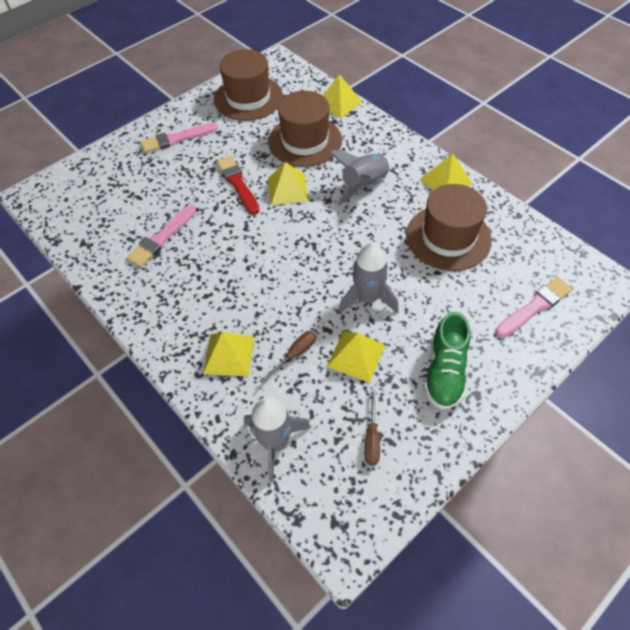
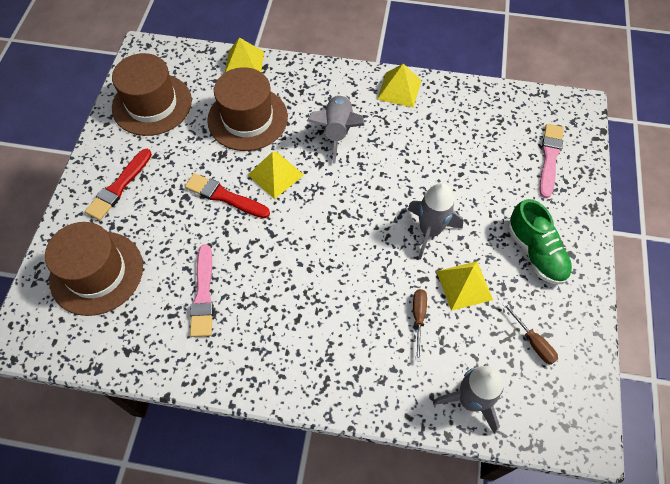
camera: 40 degrees left, 5 degrees up
(177, 139) = (119, 186): pink brush -> red brush
(229, 355) = (366, 357): yellow pyramid -> none
(448, 237) = (443, 138): brown hat -> brown hat (96, 272)

